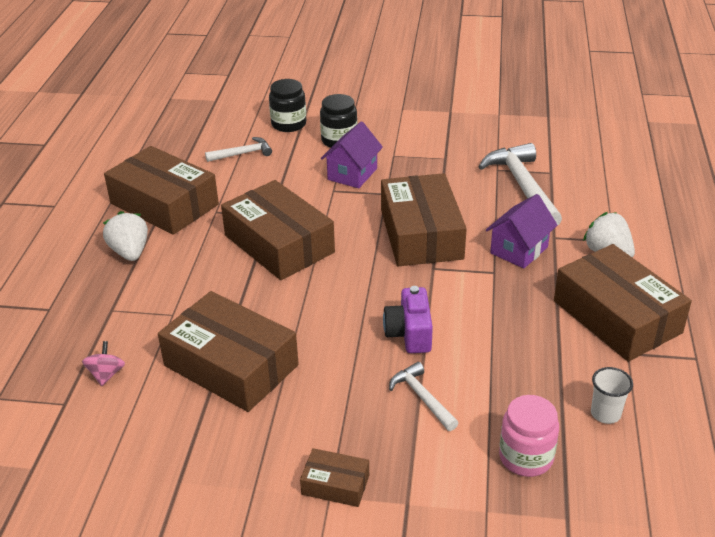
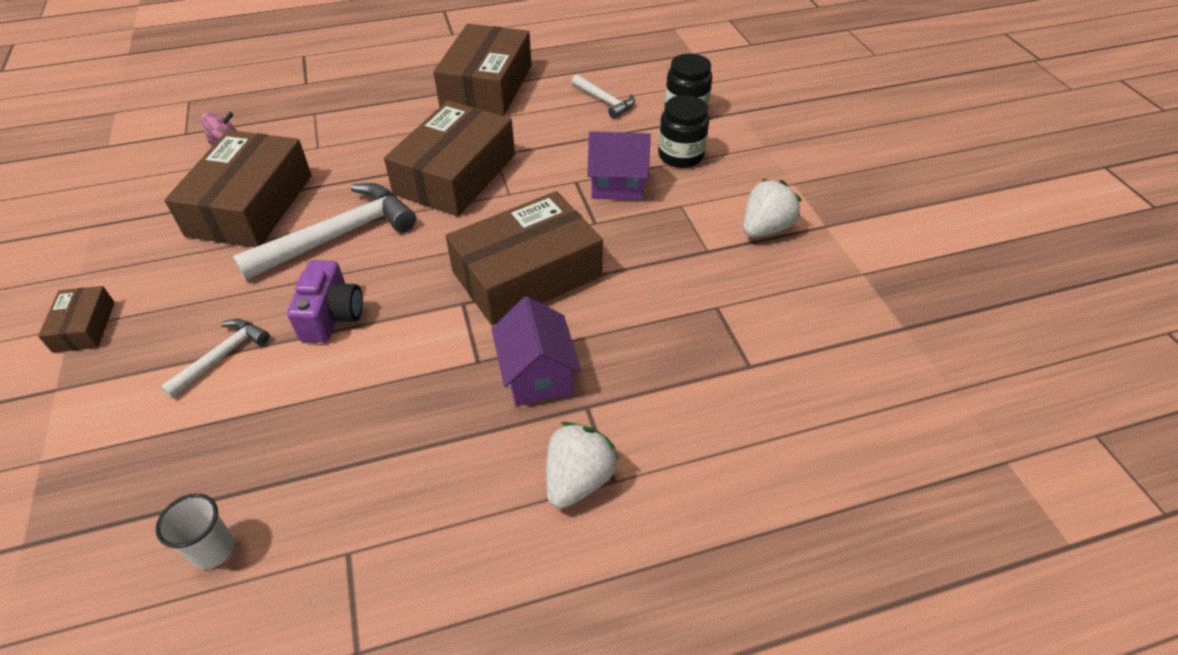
camera: 65 degrees right, 10 degrees up
(130, 252) = (401, 94): white strawberry -> white strawberry (765, 228)
(409, 333) = (331, 316): purple camera -> purple camera turned 120 degrees clockwise
(519, 250) = (537, 375): purple house -> purple house turned 60 degrees clockwise
(522, 186) = (692, 343): white hammer -> white hammer (339, 235)
(526, 457) = (127, 478): pink jar -> none
(617, 316) = (427, 522): brown box -> none

